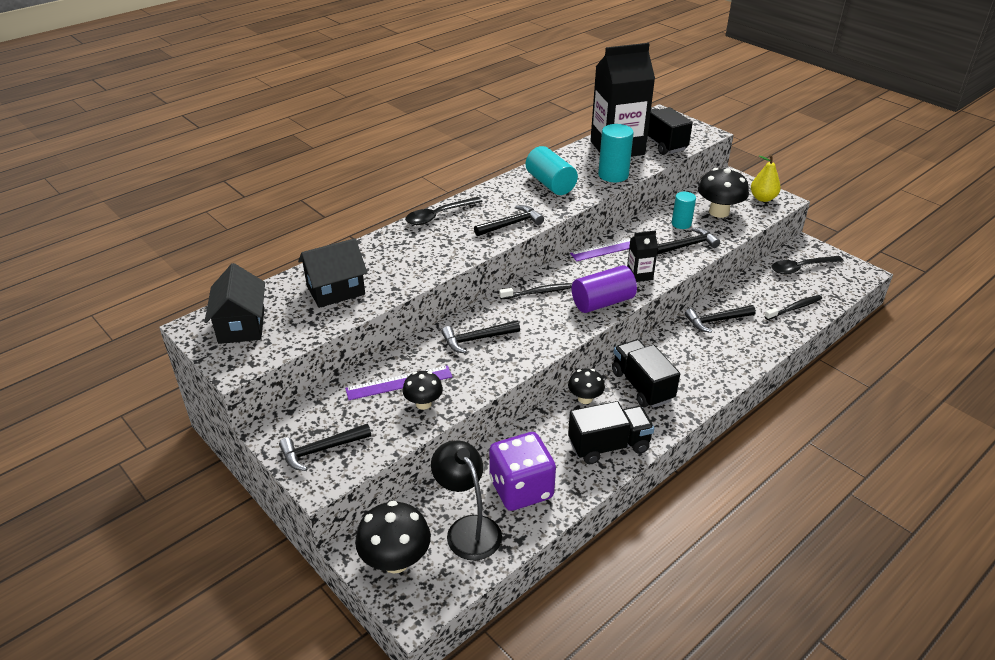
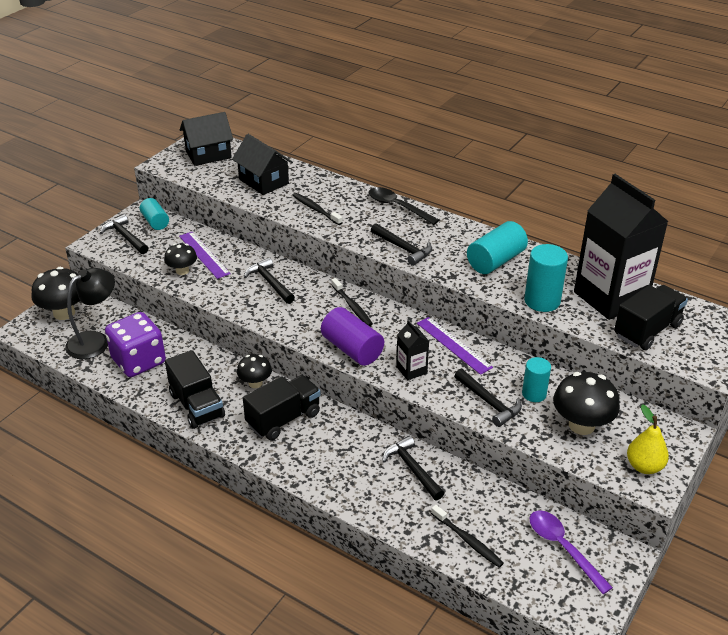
camera: 75 degrees right, 0 degrees up
(302, 419) = (155, 222): none -> turquoise cylinder
(415, 263) = (316, 209): none -> black toothbrush
(800, 268) = (562, 547): black spoon -> purple spoon

